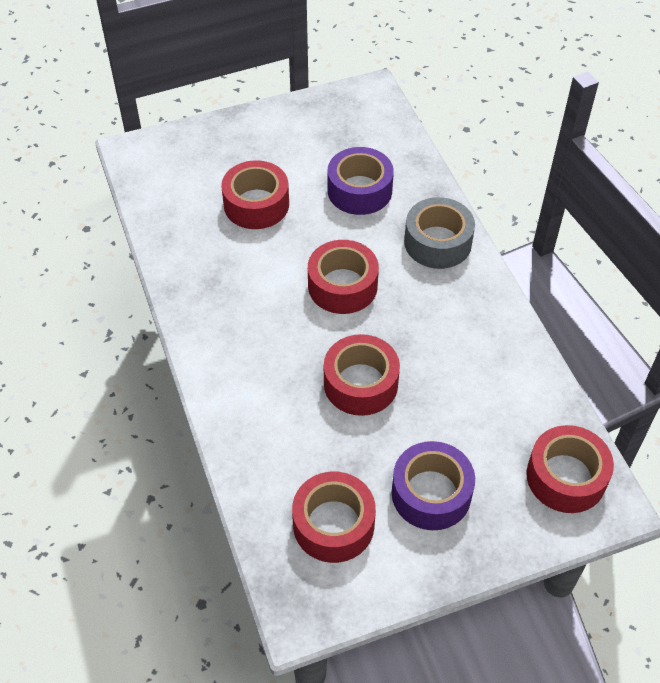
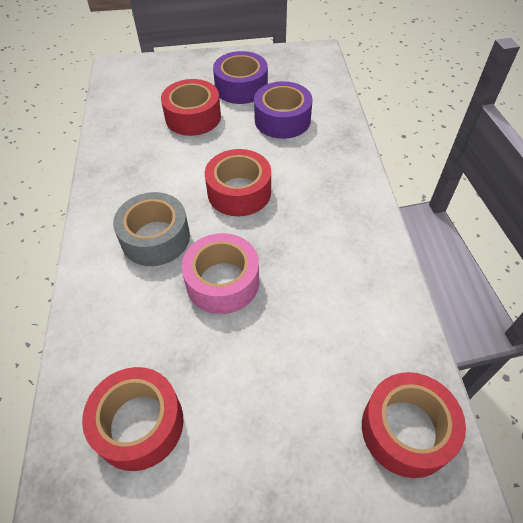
camera: 15 degrees right, 0 degrees up
(360, 383) = (222, 282): red tape -> pink tape
(431, 493) = (253, 413): purple tape -> purple tape (241, 87)
(437, 242) = (337, 170): grey tape -> grey tape (155, 238)

